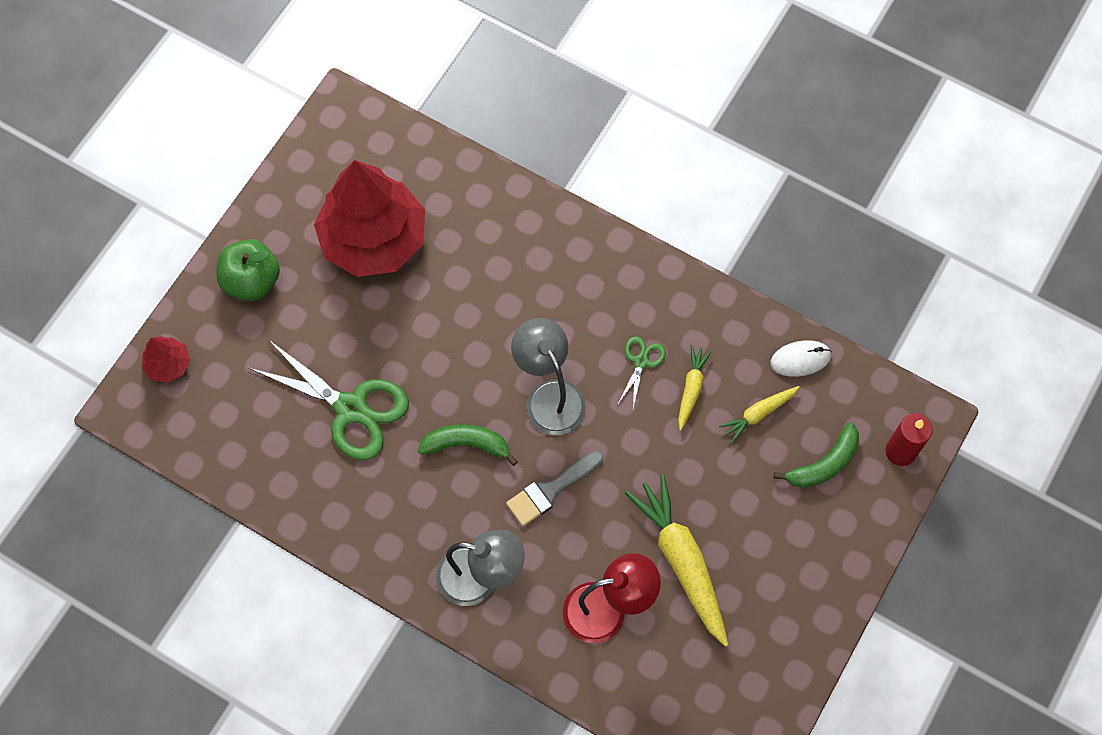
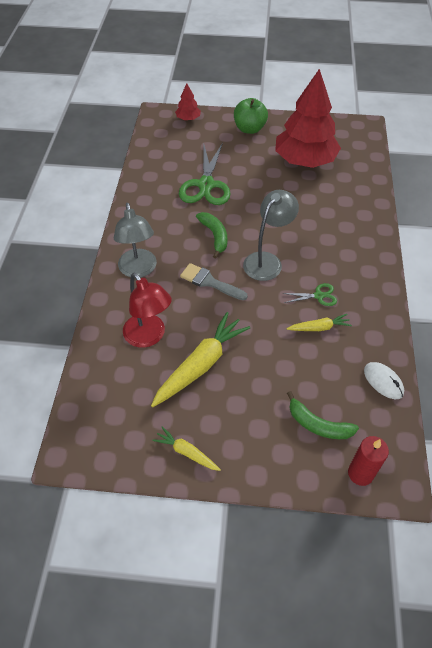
camera: 65 degrees right, 15 degrees down
(758, 414) = (327, 371): yellow carrot -> yellow carrot (186, 452)

